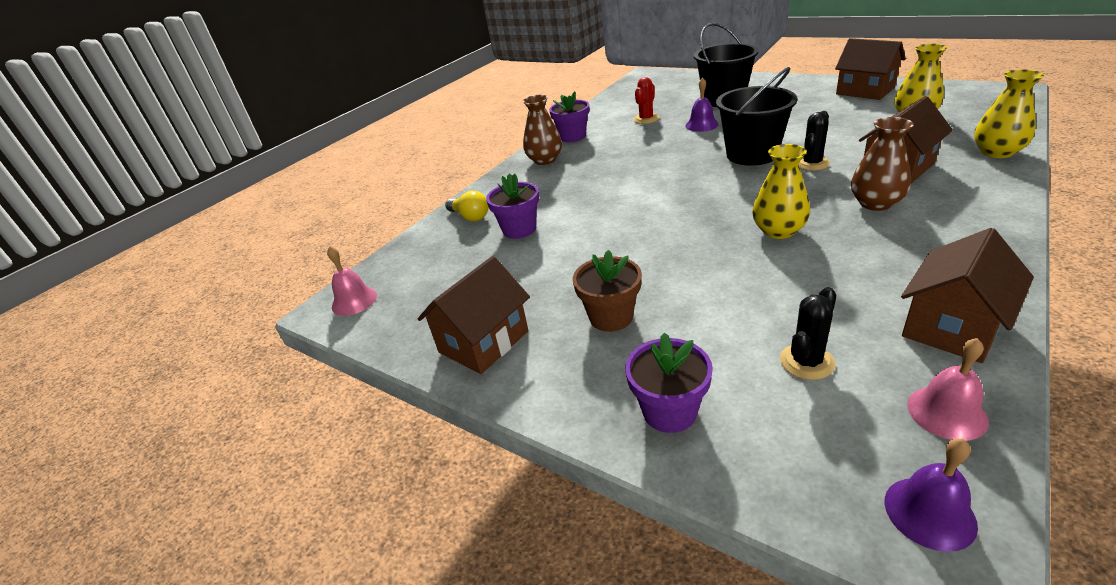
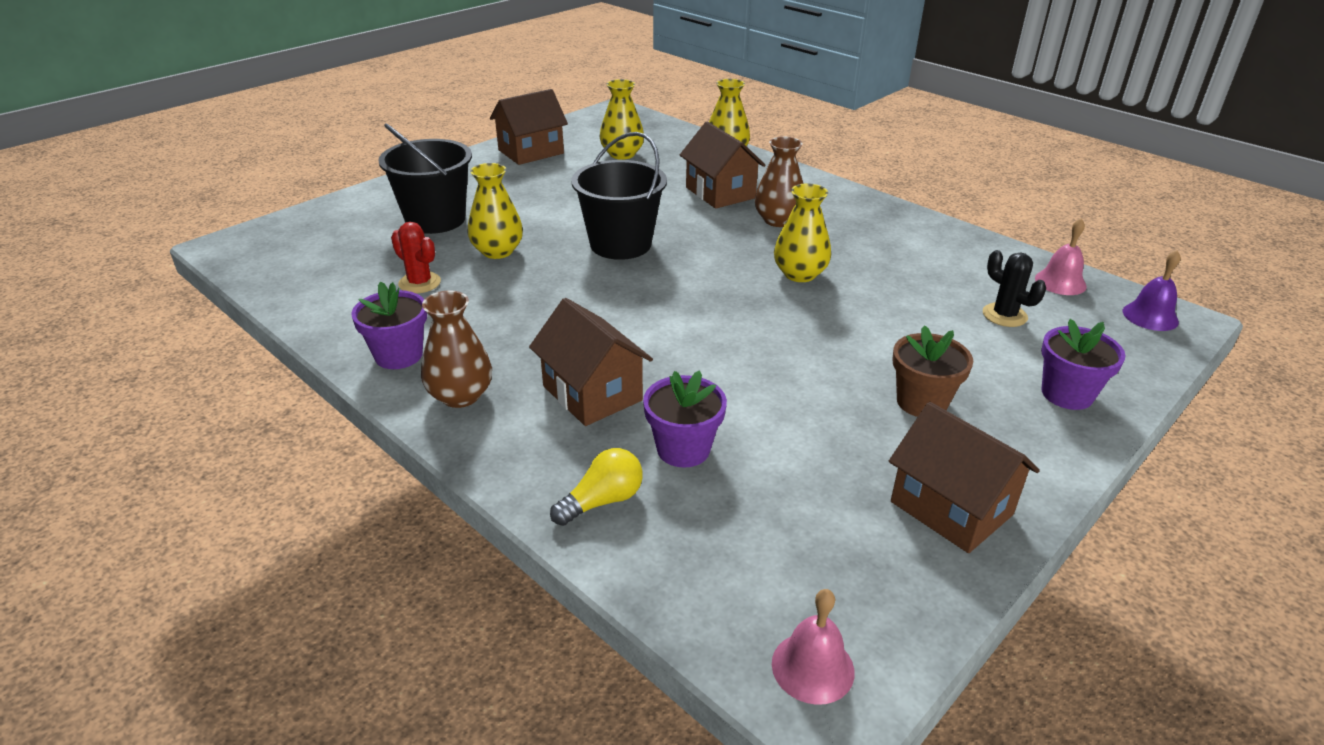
camera: 85 degrees left, 0 degrees up
(701, 125) = (497, 251): purple bell -> yellow vase
(812, 163) = (674, 222): black cactus -> none
(952, 326) = (968, 250): brown house -> brown house (592, 393)

